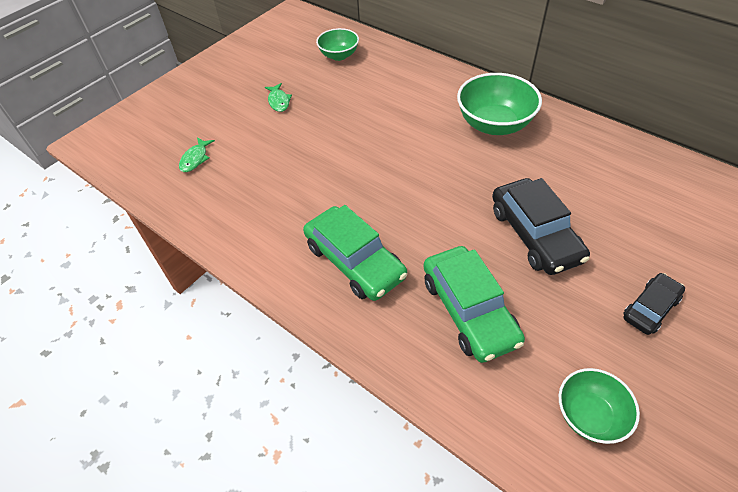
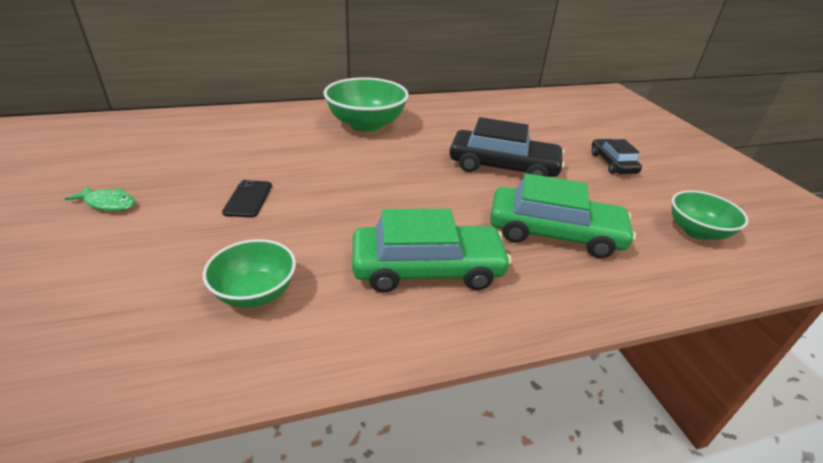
camera: 60 degrees left, 15 degrees down
(195, 159) = (51, 323): green fish -> none
(337, 142) = (248, 199): none -> black phone
(339, 55) = (131, 139): green bowl -> green bowl (255, 293)

